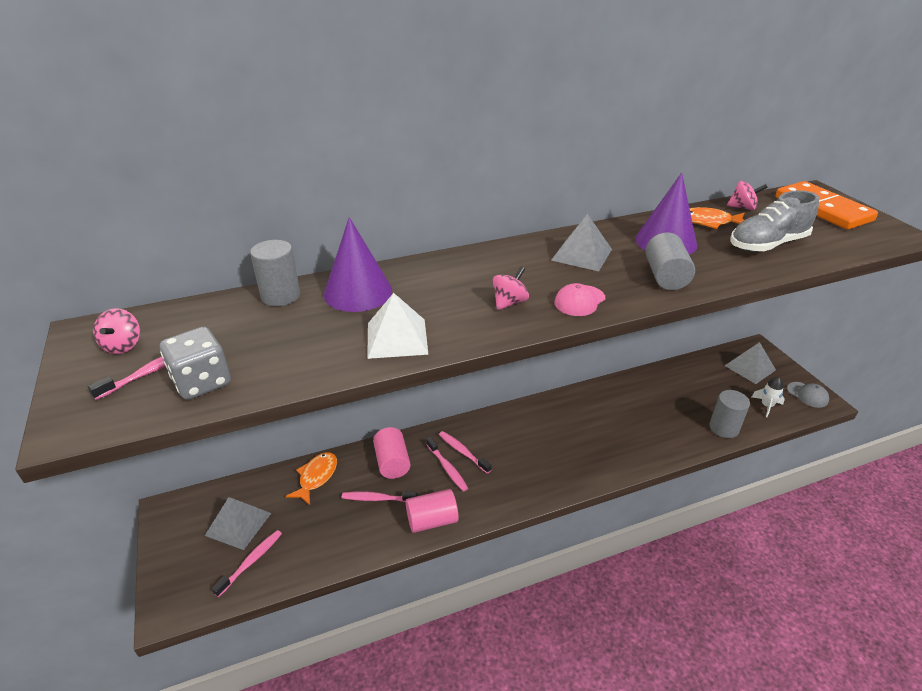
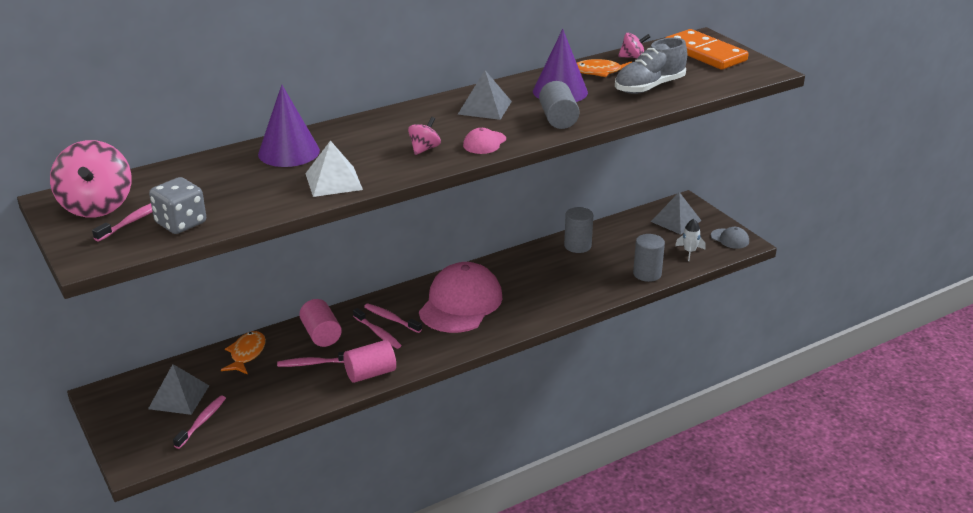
camera: 10 degrees left, 5 degrees down
(123, 345) = (97, 206): pink spinning top -> pink spinning top, size x1.99
(281, 296) = (219, 160): grey cylinder -> grey cylinder (577, 246)
(533, 441) = (460, 303): none -> pink cap

